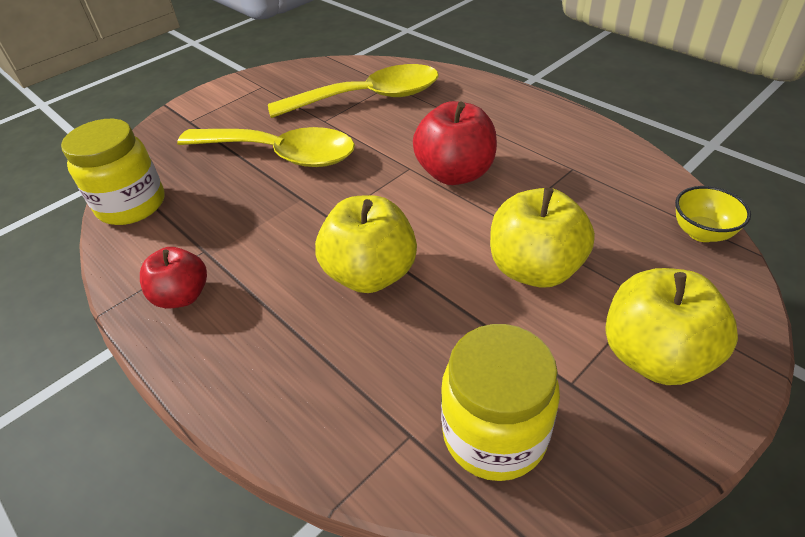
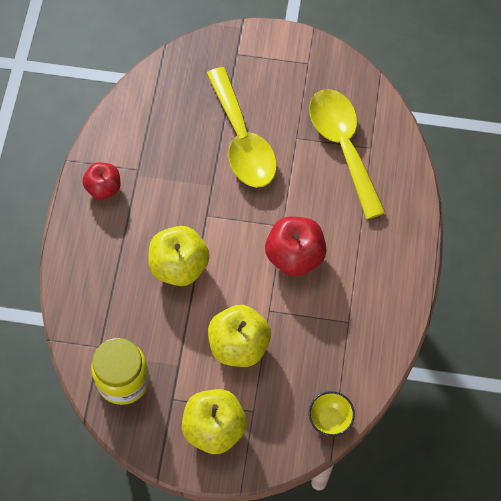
camera: 50 degrees right, 20 degrees up
(132, 205) = (143, 99): yellow jar -> none
(369, 98) = (343, 146): yellow spoon -> yellow spoon turned 150 degrees counterclockwise

